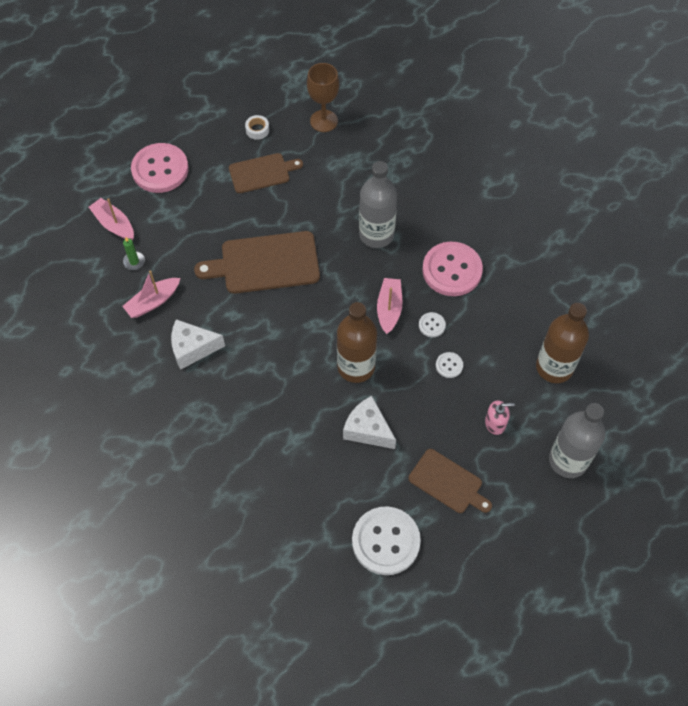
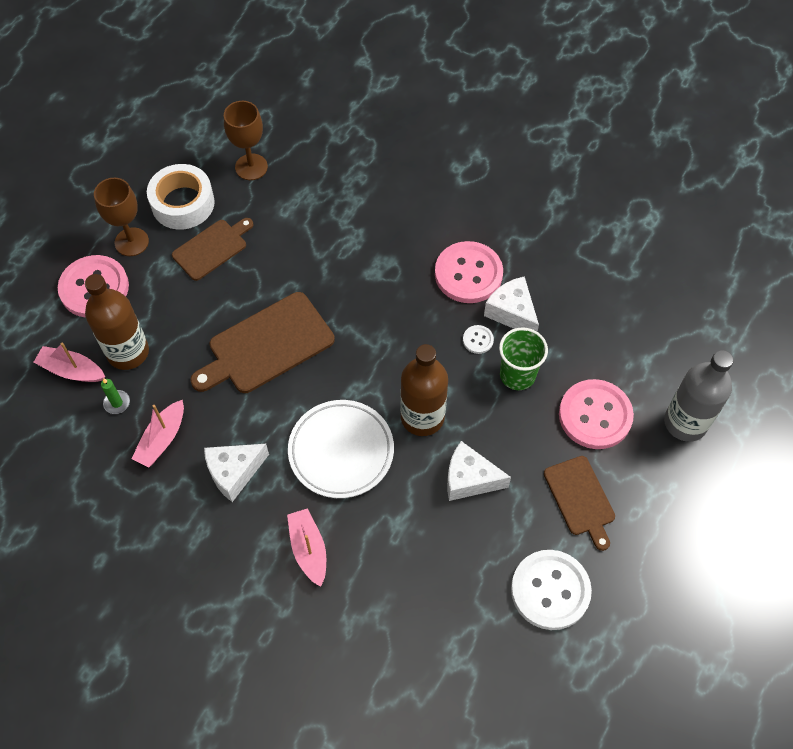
camera: 25 degrees left, 0 degrees up
(204, 145) = (131, 242): none -> brown goblet
(257, 130) = (183, 203): white tape -> white tape, size x2.25
(280, 366) = (341, 451): none -> white plate
(376, 234) = (370, 267): grey bottle -> none
(389, 309) = (425, 341): pink boat -> pink boat (308, 549)
(448, 482) = (580, 499): brown cutting board -> brown cutting board turned 60 degrees clockwise
(449, 365) = (517, 375): white button -> green cup
(471, 315) = (512, 312): none -> white cheese
(495, 423) = (595, 415): pink soap dispenser -> pink button
(554, 367) = (622, 332): brown bottle -> brown bottle (128, 352)

